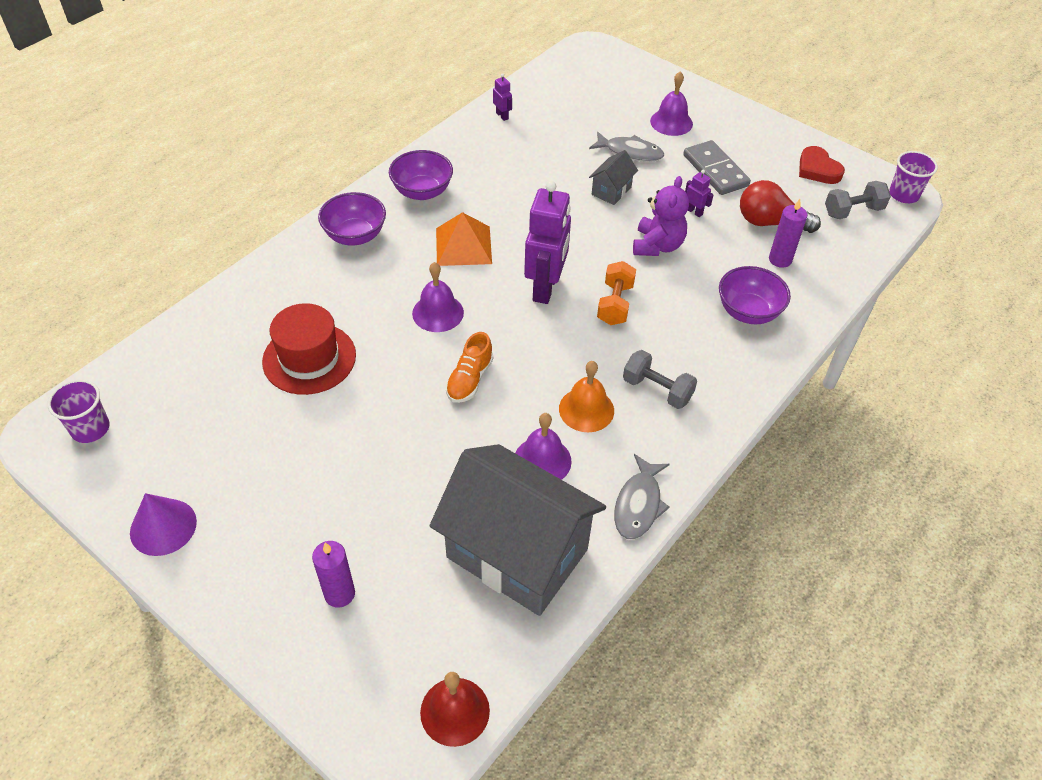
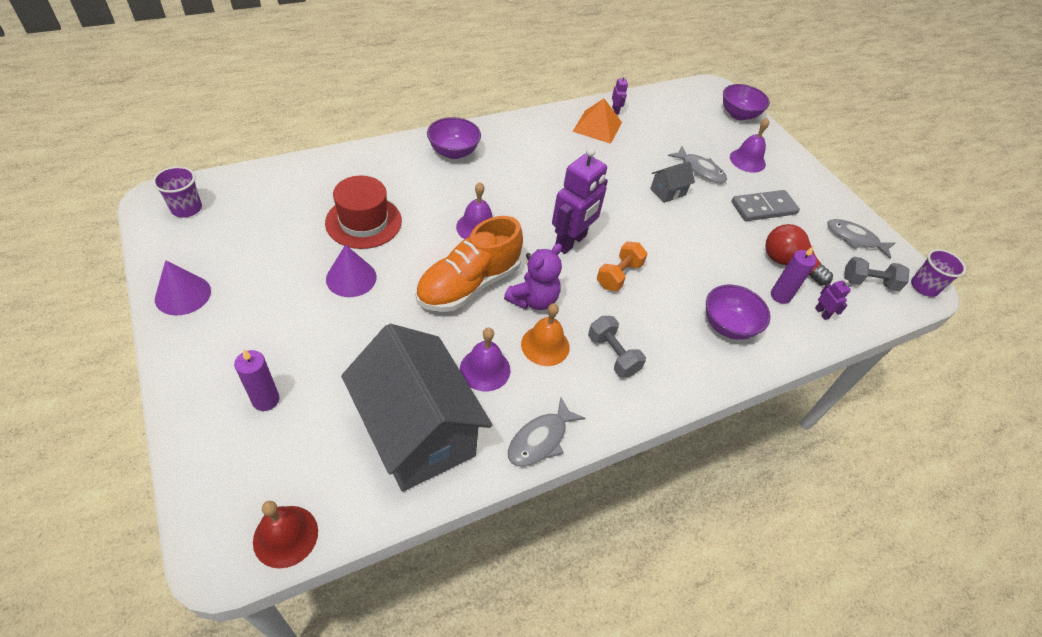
camera: 20 degrees right, 0 degrees up
(339, 426) = (351, 278): none -> purple cone
(422, 192) = (522, 140): purple bowl -> purple bowl (738, 115)
(463, 245) = (528, 188): orange pyramid -> orange pyramid (597, 126)
(469, 380) = (469, 285): orange shoe -> orange shoe, size x1.91
(657, 246) = (681, 245): purple teddy bear -> purple teddy bear (533, 300)
(694, 212) = (727, 232): purple robot -> purple robot (822, 313)
(715, 170) = (763, 208): grey domino -> grey domino turned 75 degrees clockwise
(817, 169) = (854, 239): red heart -> grey fish

